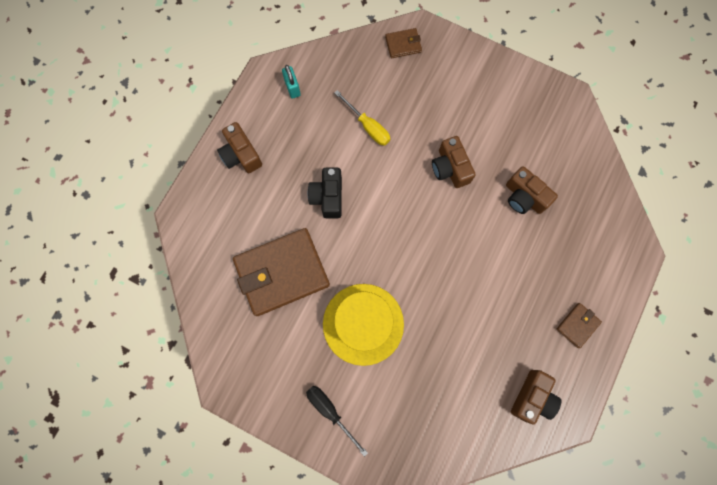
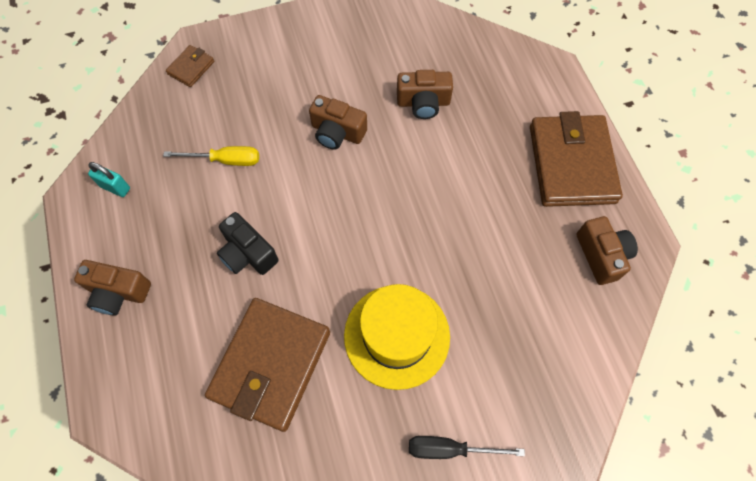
camera: 45 degrees left, 10 degrees down
(577, 325) = (571, 164): brown wallet -> brown wallet, size x2.26

